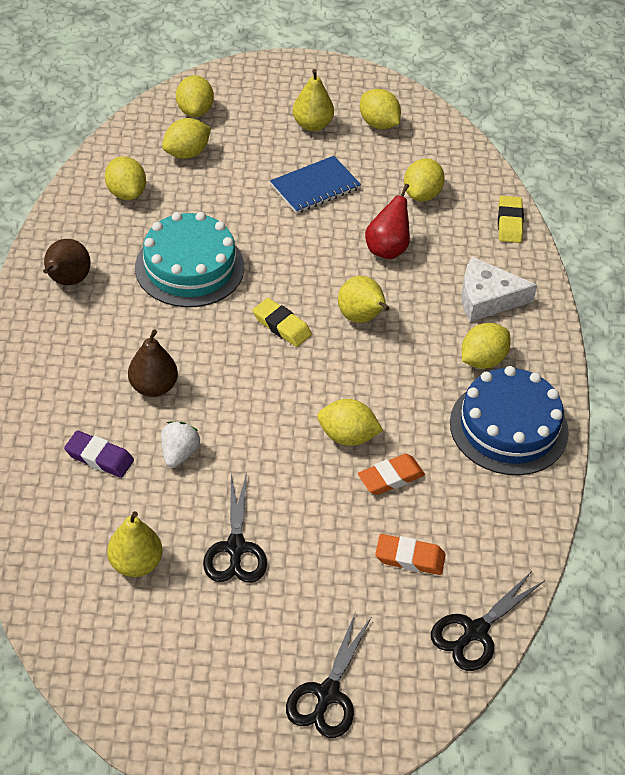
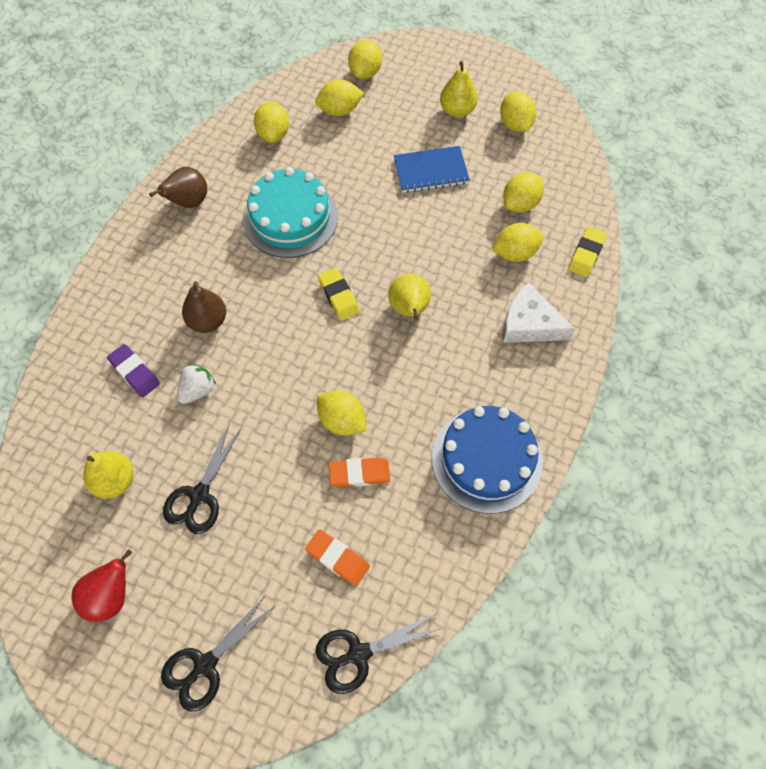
camera: 25 degrees right, 15 degrees up
(387, 249) = (464, 249): red pear -> red pear (111, 596)
(482, 360) = (495, 384): yellow lemon -> yellow lemon (515, 253)

